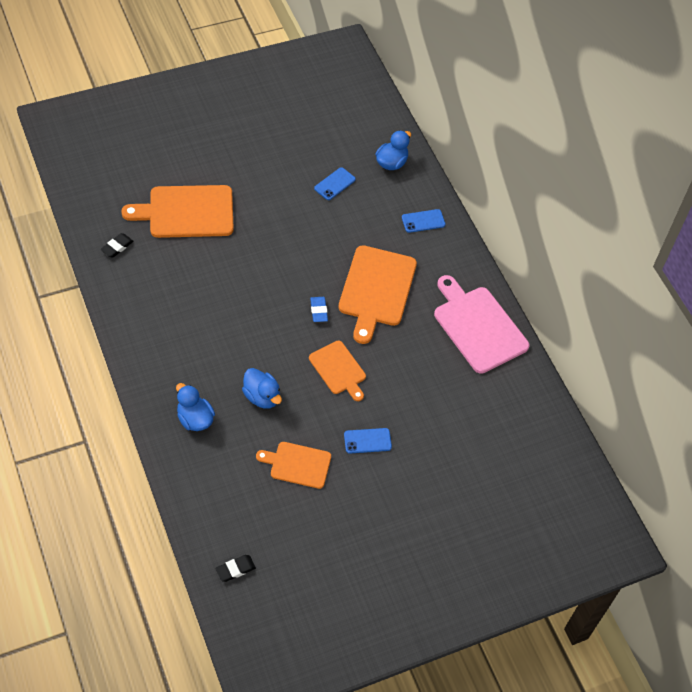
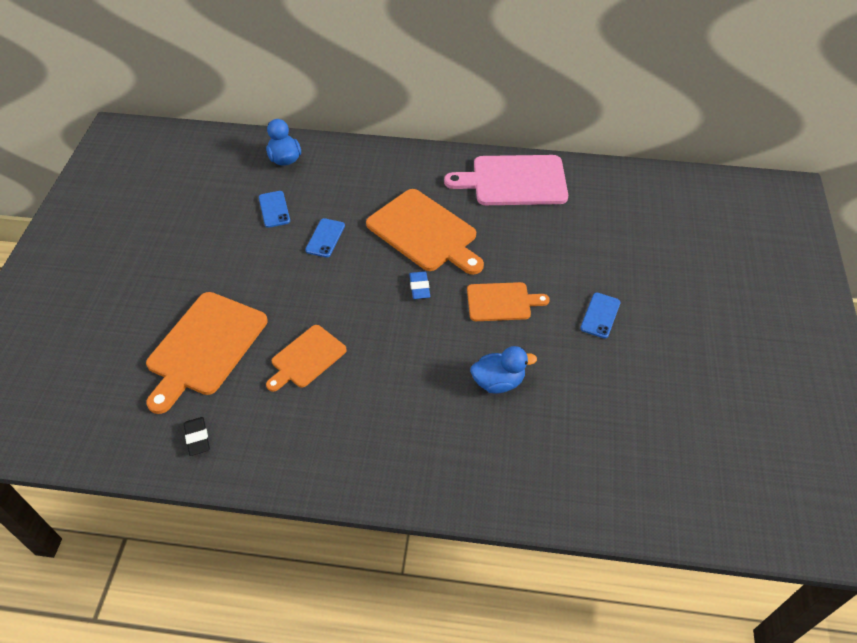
camera: 55 degrees left, 5 degrees down
(195, 419) = (492, 459): blue duck -> none
(235, 569) = (713, 504): black eraser -> none
(298, 464) = (601, 386): orange cutting board -> orange cutting board (306, 358)
(318, 311) = (419, 287): blue eraser -> blue eraser turned 60 degrees clockwise
(423, 221) = (370, 166): blue phone -> blue phone (325, 238)

